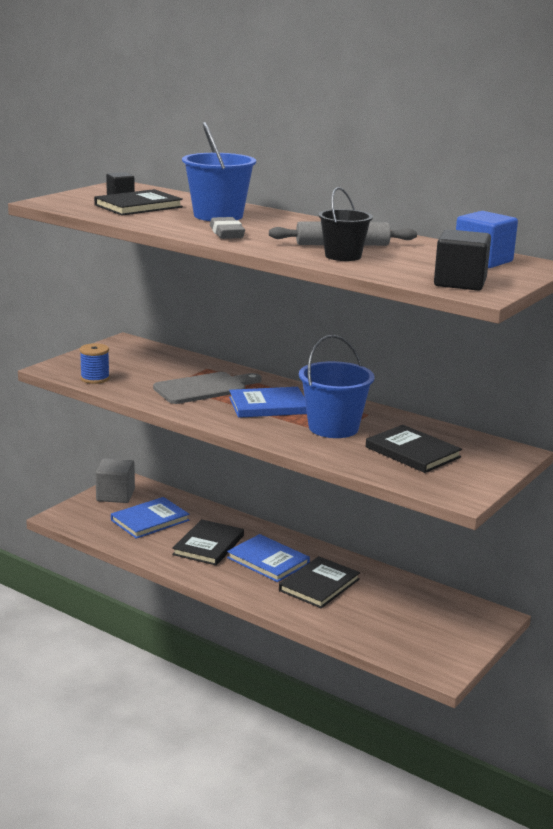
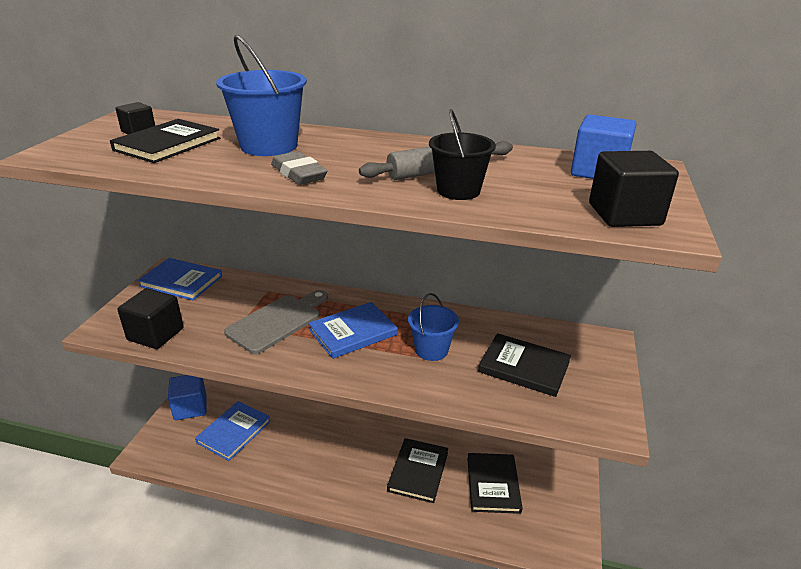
camera: 20 degrees left, 10 degrees up
(95, 378) = (155, 334): blue spool -> black cube
(115, 495) = (190, 407): grey cube -> blue cube
(208, 545) = (300, 449): black book -> black book (493, 484)
(268, 561) = (361, 453): blue book -> blue book (181, 281)
(333, 428) = (431, 350): blue bucket -> blue bucket, size x0.66

